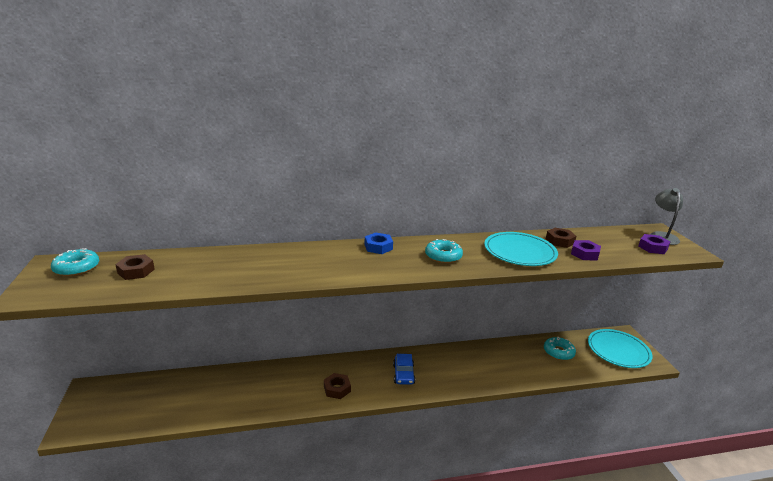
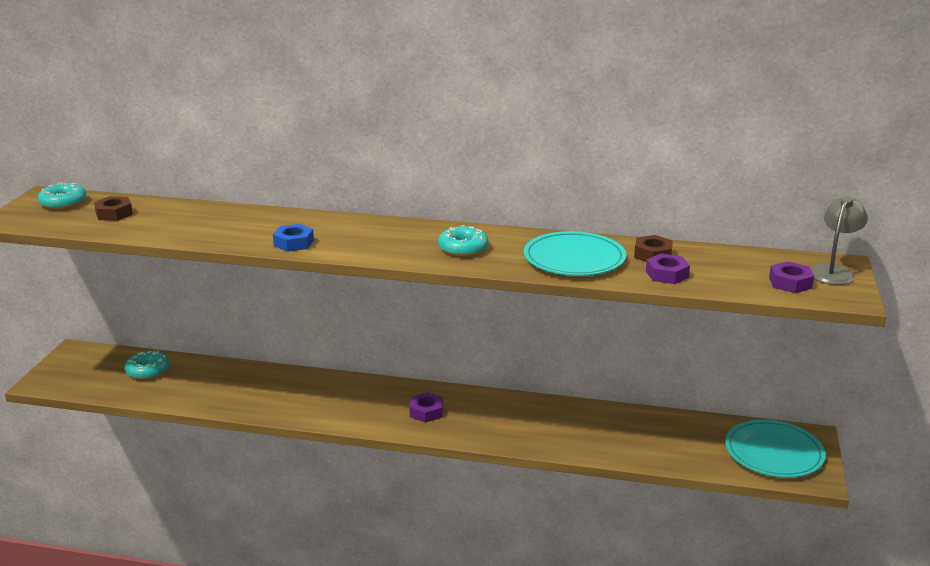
camera: 25 degrees right, 0 degrees up
(337, 389) = (332, 408): brown nut -> none
(378, 247) = (393, 227): blue nut -> blue nut (293, 243)
(403, 374) = (426, 412): blue car -> purple nut
(558, 352) = (672, 434): turquoise donut -> turquoise donut (148, 370)

